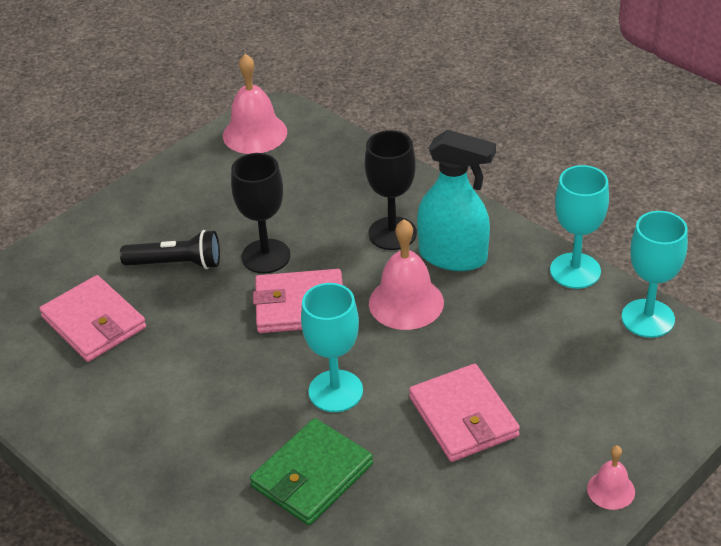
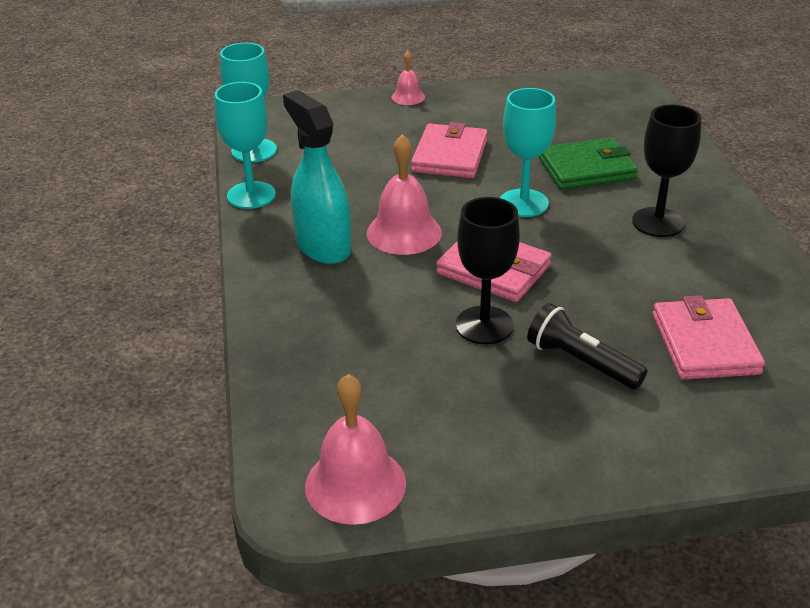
camera: 145 degrees left, 5 degrees down
(392, 233) = (347, 288): black goblet -> black goblet (657, 222)

